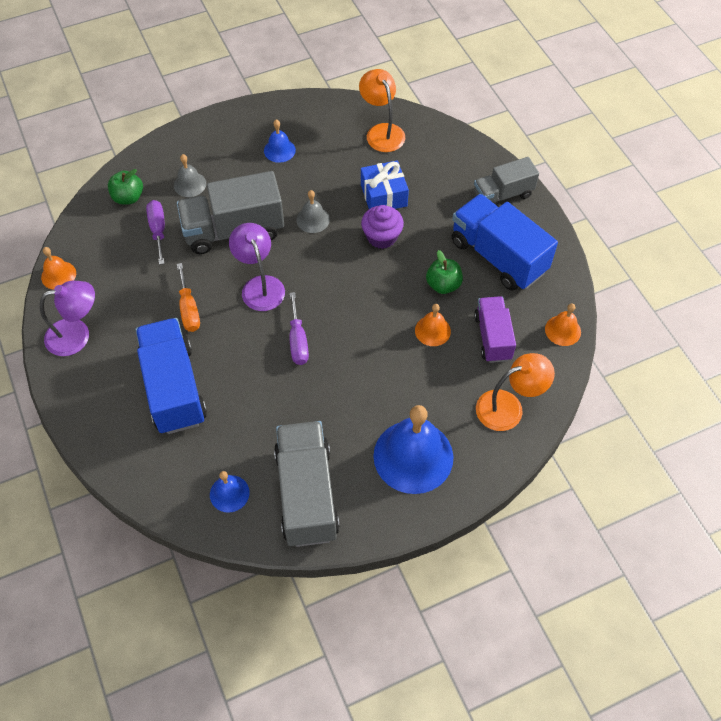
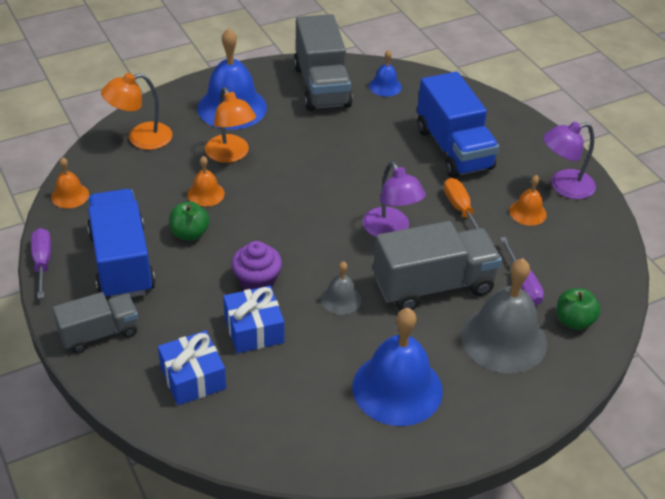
camera: 175 degrees right, 15 degrees down
(58, 275) = (611, 237): orange bell -> orange bell (527, 212)
(190, 184) = (503, 339): grey bell -> grey bell, size x2.06
(279, 150) = (397, 388): blue bell -> blue bell, size x2.06
(298, 341) = (343, 184): purple screwdriver -> purple screwdriver (42, 262)
(382, 132) = (255, 420): orange lamp -> orange lamp (230, 155)
(427, 160) = (193, 378): none -> blue gift
(492, 337) = (144, 189): purple truck -> none
(498, 256) = (122, 262): blue truck -> blue truck turned 150 degrees counterclockwise

